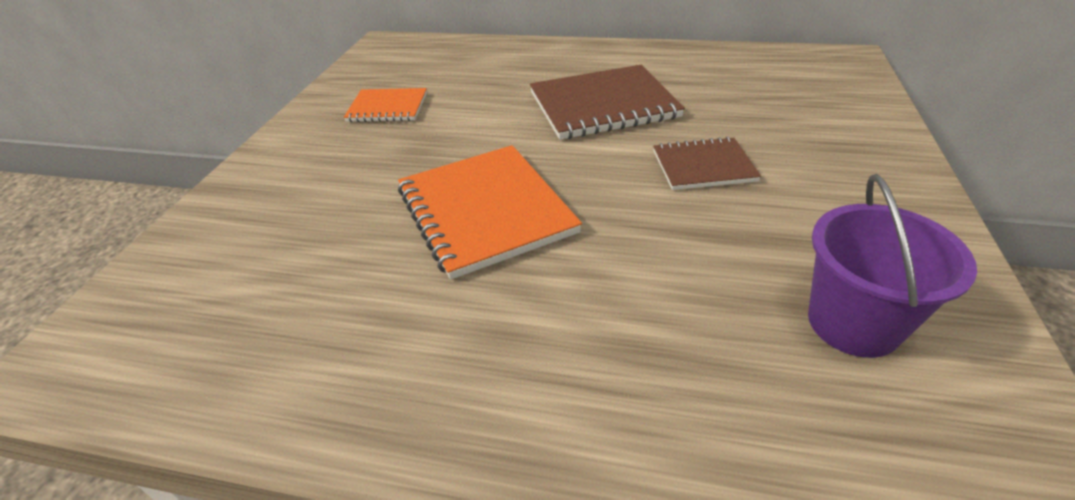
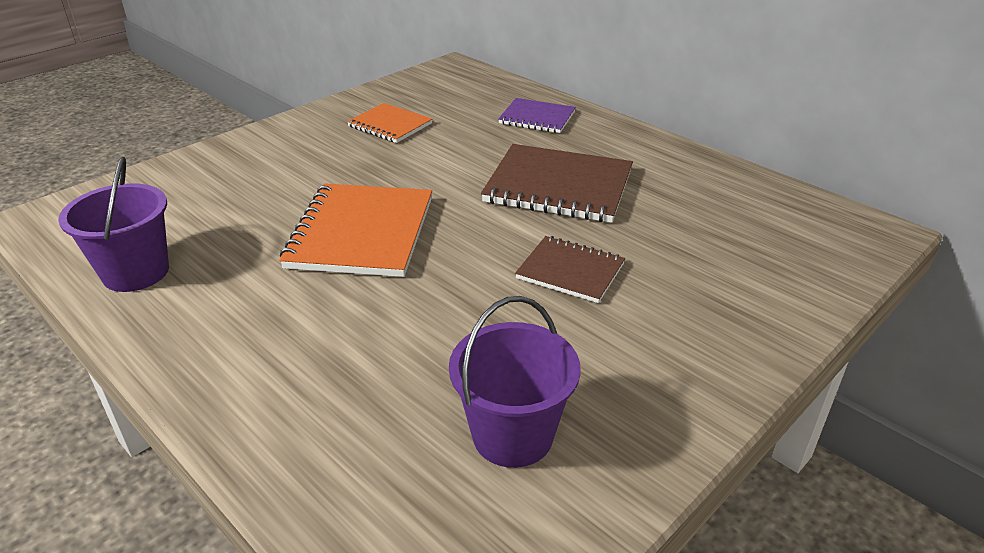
camera: 30 degrees right, 5 degrees down
(275, 367) = (136, 272): none -> purple bucket
(513, 60) = (537, 118): none -> purple notebook

